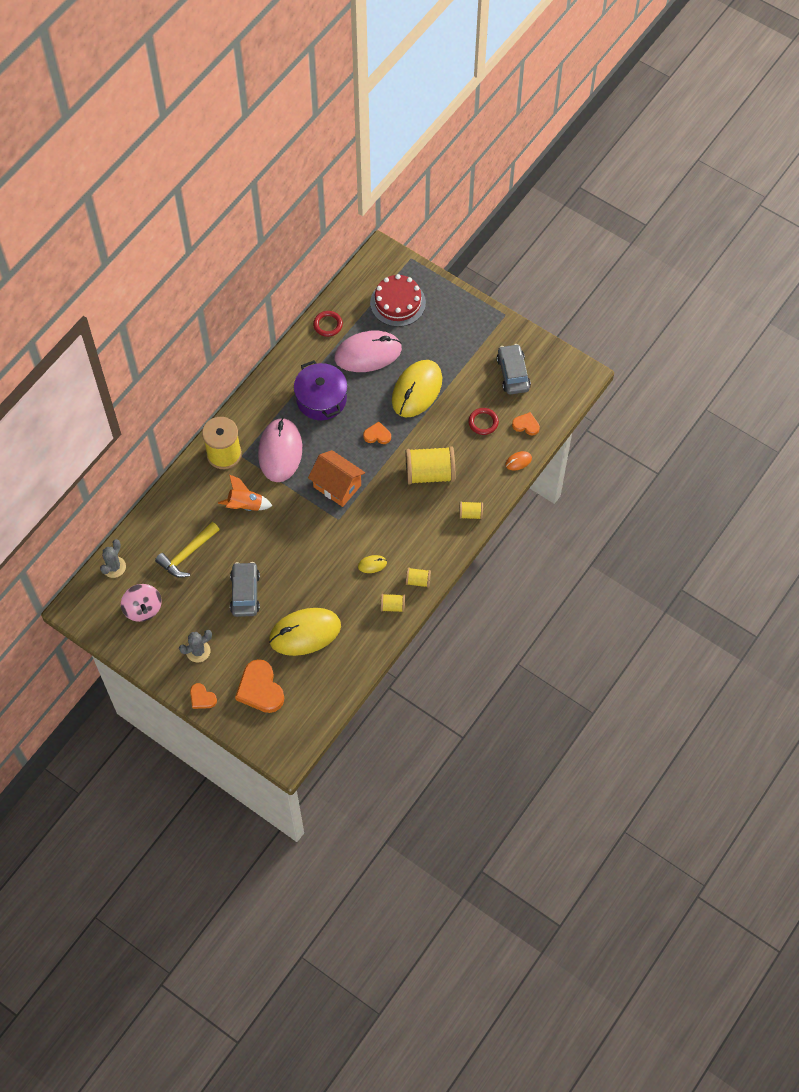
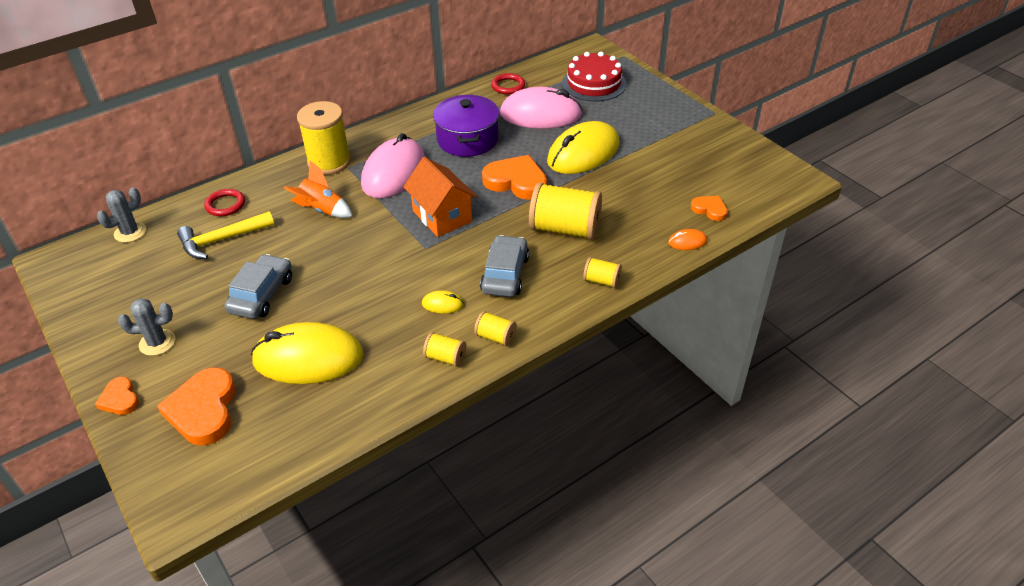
camera: 20 degrees right, 20 degrees down
(143, 609) = (128, 280): pink spinning top -> none
(377, 435) = (516, 181): orange heart -> orange heart, size x1.86
(483, 422) = (654, 196): red ring -> red ring (225, 205)
(513, 373) = (708, 161): grey car -> grey car (505, 274)

